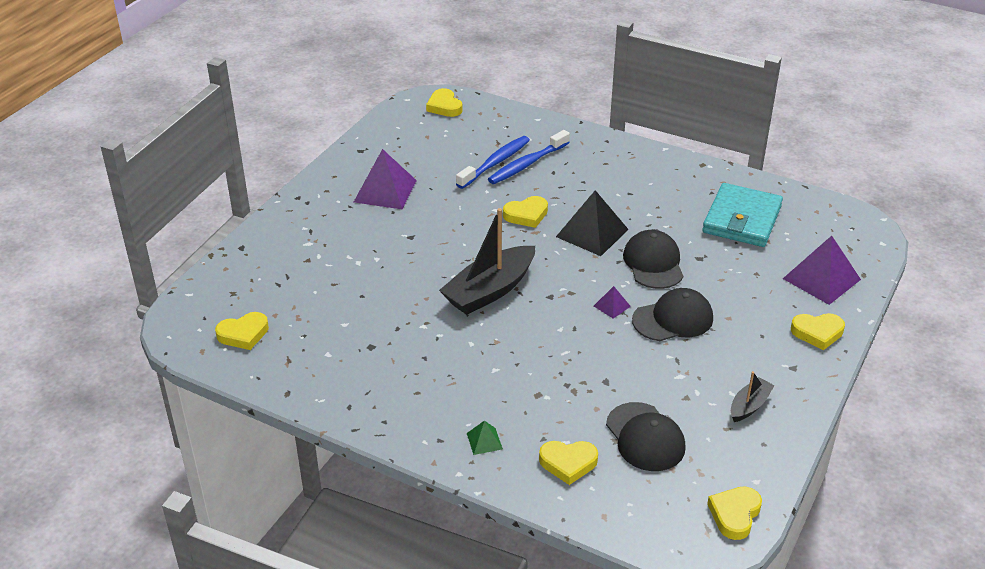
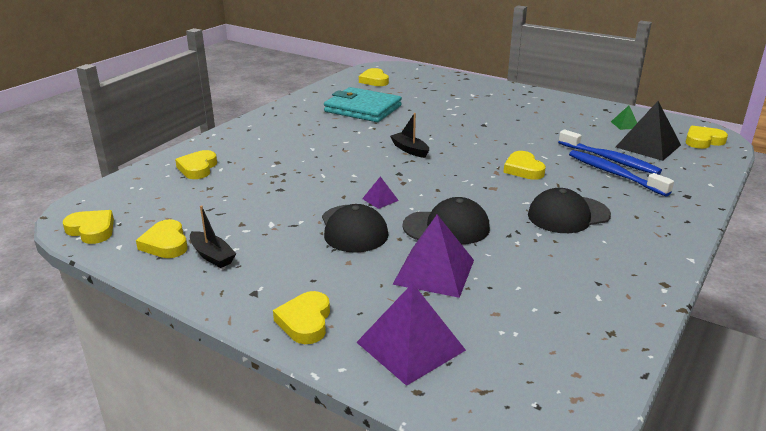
camera: 95 degrees right, 10 degrees down
(385, 191) = (547, 117): purple pyramid -> purple pyramid (434, 272)
(484, 441) = (238, 142): green pyramid -> green pyramid (625, 125)
(490, 290) = (410, 150): black boat -> black boat, size x0.50
(592, 233) = (498, 198): black pyramid -> black pyramid (648, 146)
(645, 437) = (204, 200): black cap -> black cap (568, 215)
(740, 445) = (165, 244): none -> yellow heart
(742, 219) = (540, 298): turquoise wallet -> turquoise wallet (363, 109)

